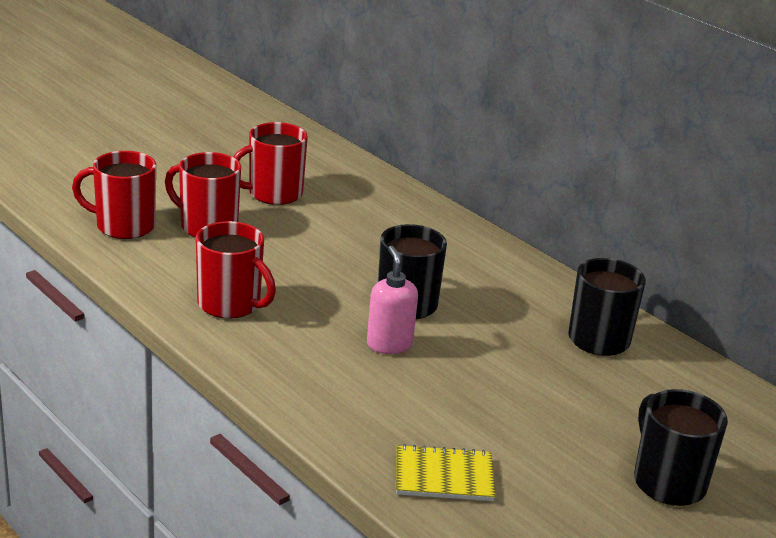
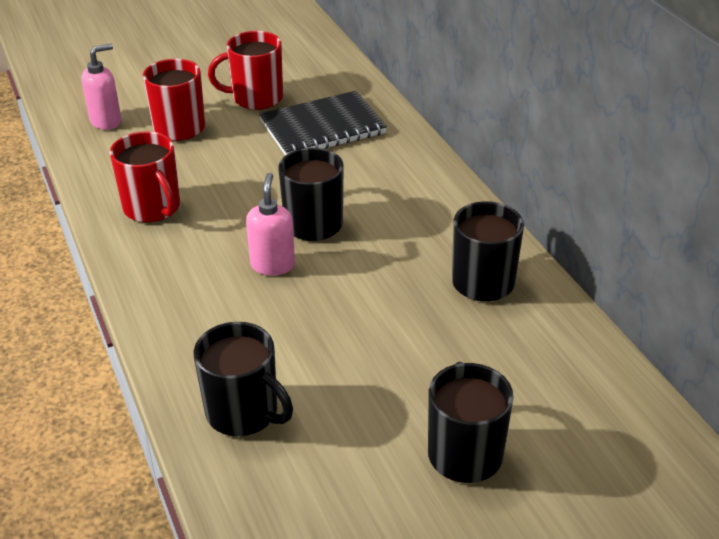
camera: 20 degrees right, 10 degrees up
(124, 226) = (106, 121): red mug -> pink soap dispenser
(360, 216) = (322, 127): none -> black notebook
(443, 476) = (243, 412): yellow notebook -> black mug

